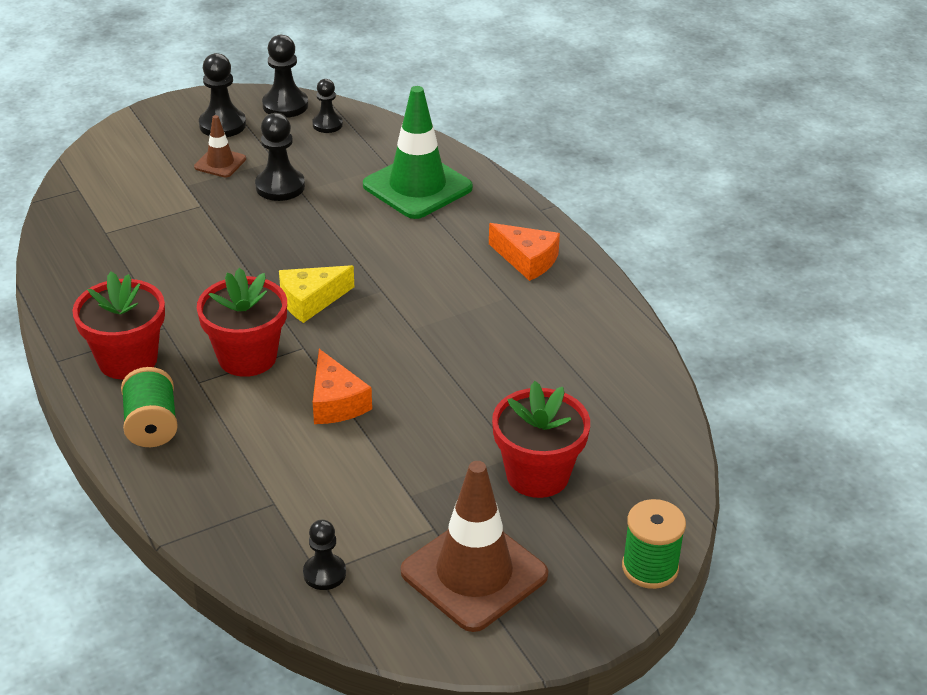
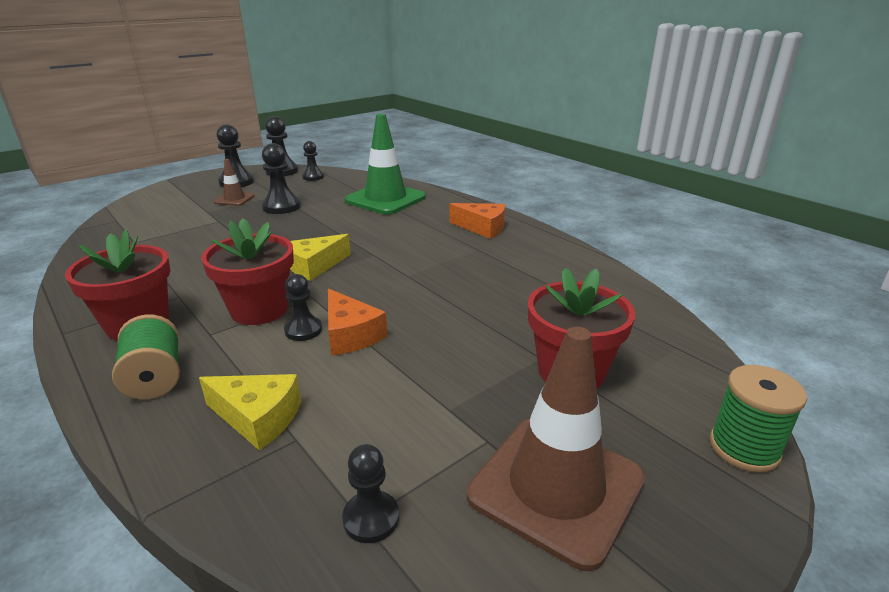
camera: 10 degrees left, 10 degrees down
(243, 479) = (258, 418): none -> yellow cheese
(290, 390) = (303, 330): none -> black pawn

